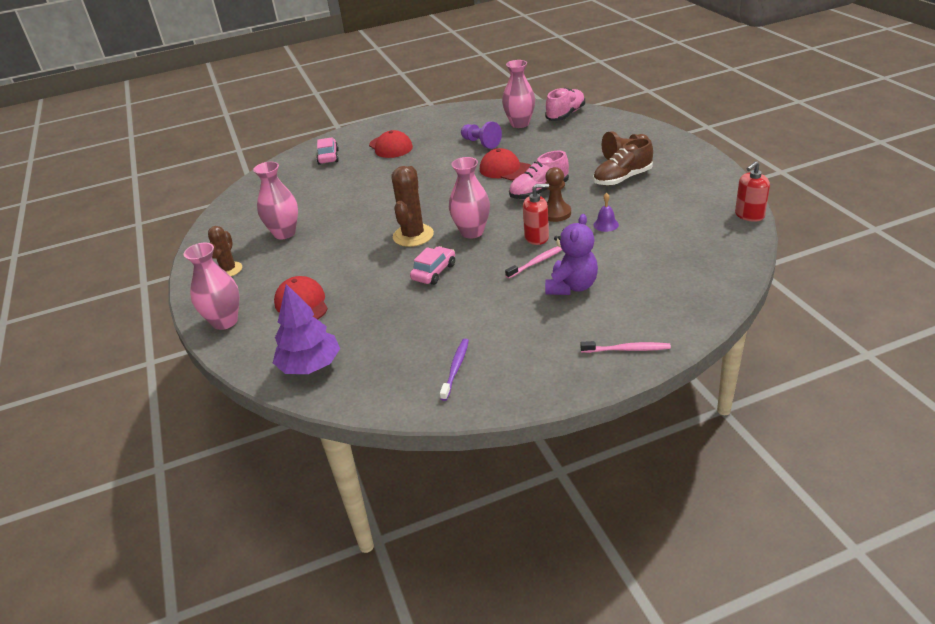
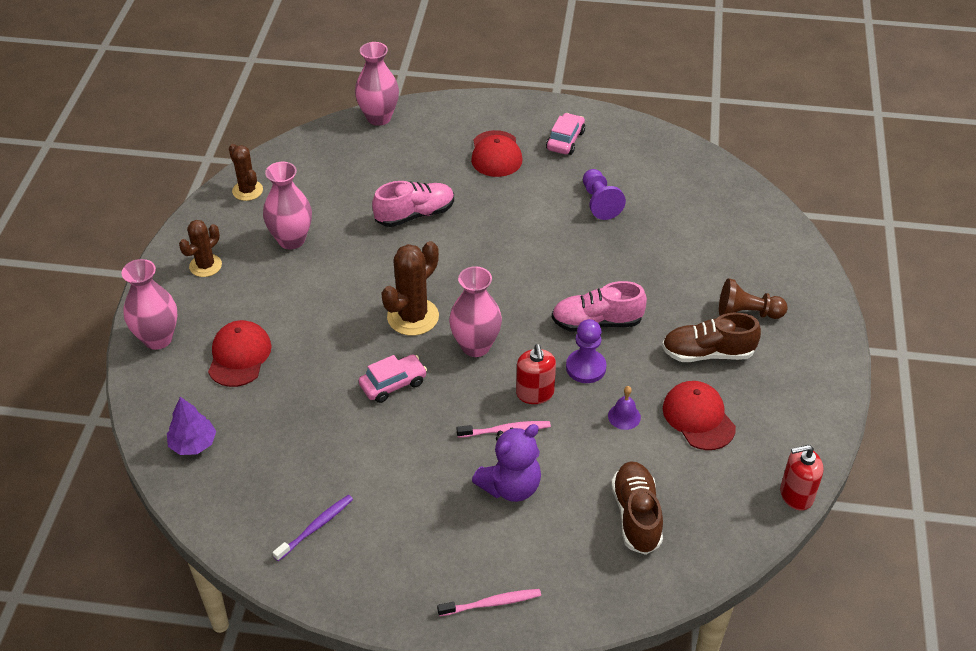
camera: 25 degrees right, 10 degrees up
(226, 222) = (247, 191): none -> brown cactus
(310, 366) = (193, 443): purple tree -> purple tree, size x0.66
(328, 157) = (417, 136): pink car -> pink car (565, 140)
(505, 169) = (590, 264): red cap -> red cap (698, 417)
(520, 124) = (671, 191): pink vase -> pink vase (379, 118)
(536, 237) = (535, 393): red soap dispenser -> red soap dispenser turned 60 degrees clockwise
(555, 213) = (586, 367): brown pawn -> purple pawn
(565, 115) = (739, 203): pink shoe -> pink shoe (415, 215)
(627, 349) = (492, 603): pink toothbrush -> pink toothbrush turned 45 degrees counterclockwise
(668, 265) = (636, 515): none -> brown shoe

